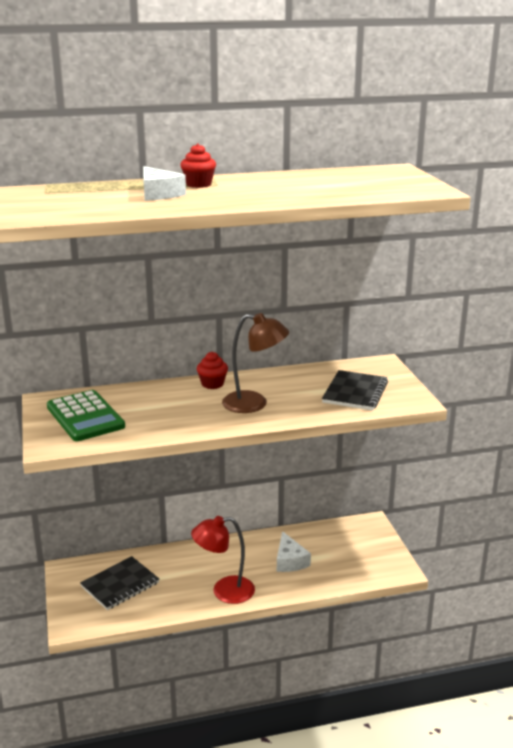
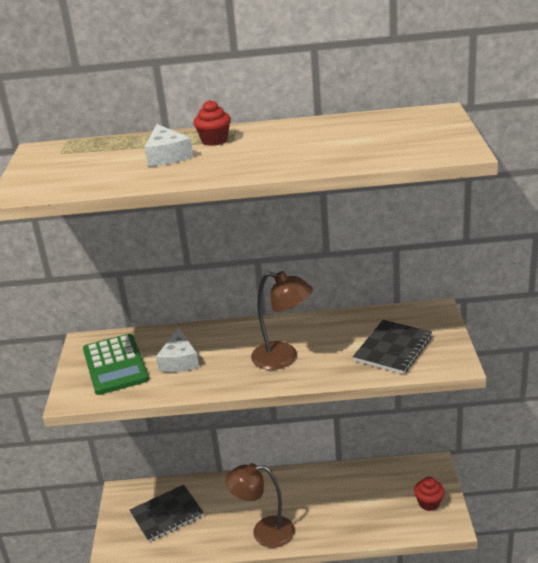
camera: 15 degrees right, 5 degrees up
(212, 384) = (250, 330): red cupcake -> red cupcake (429, 503)
(224, 591) = (264, 532): red lamp -> brown lamp
(290, 561) = (338, 503): white cheese -> white cheese (179, 360)

